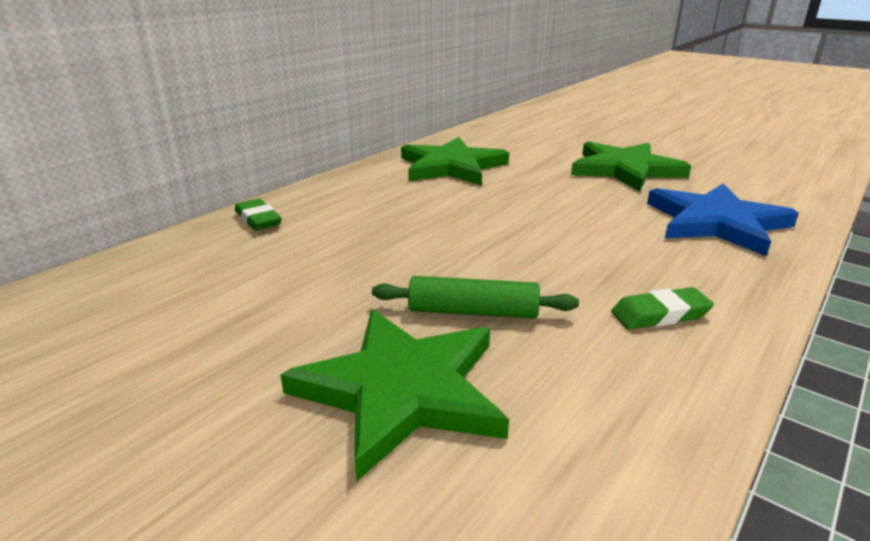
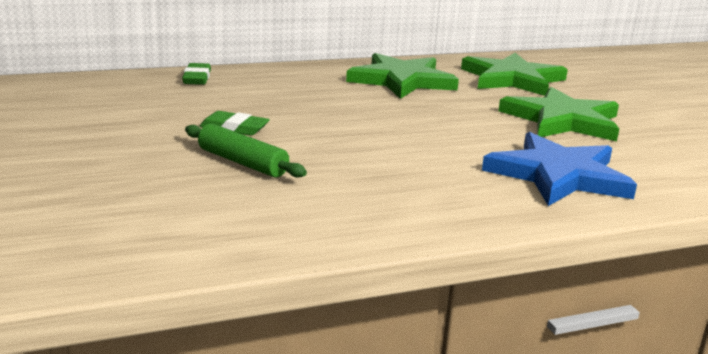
camera: 30 degrees right, 5 degrees down
(402, 390) = (134, 180): green star -> green star (512, 79)
(660, 314) = (369, 204): green eraser -> green eraser (234, 128)

